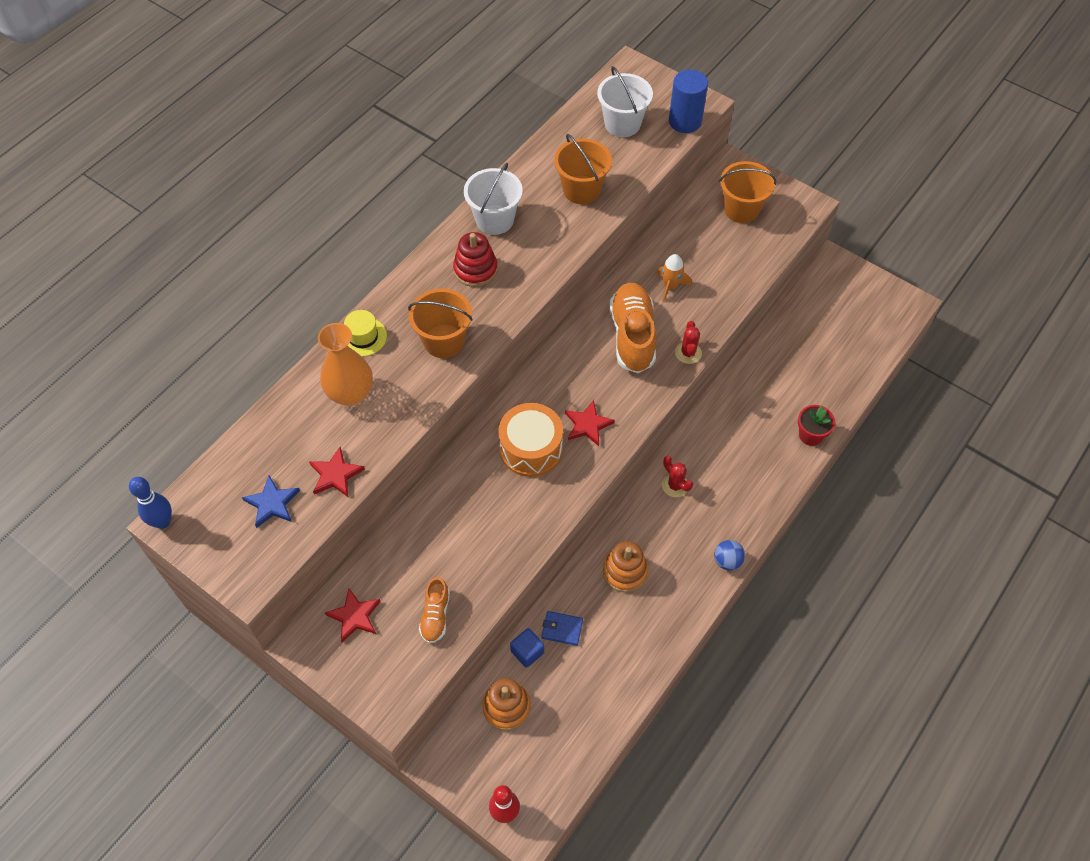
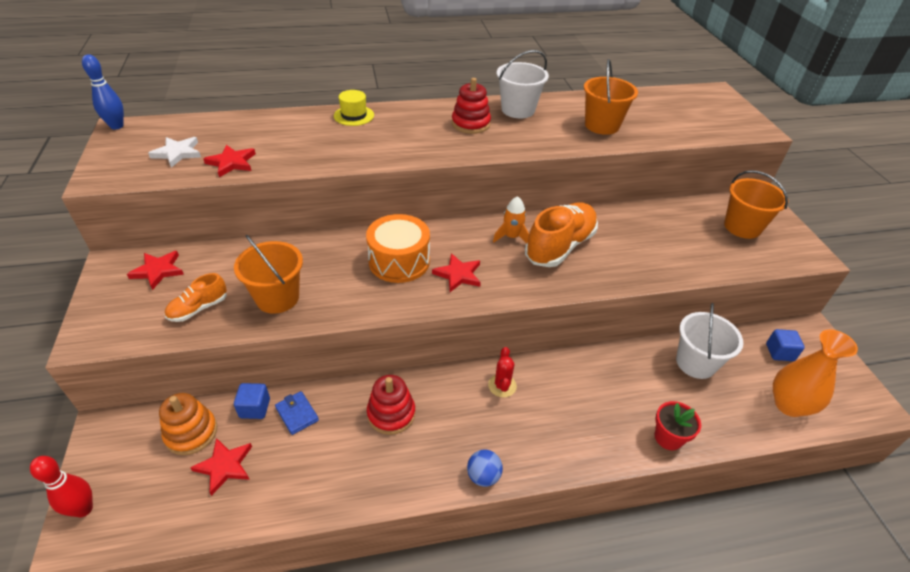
camera: 40 degrees right, 15 degrees down
(272, 503) = (177, 153): blue star -> white star
(351, 394) = (304, 134): orange vase -> orange vase (789, 405)
(444, 341) = (398, 143): orange bucket -> orange bucket (277, 298)
(559, 704) = (225, 466): none -> red star
(622, 124) = (676, 111): white bucket -> white bucket (695, 363)
(625, 572) = (391, 414): orange stacking toy -> red stacking toy
(670, 286) = (626, 237): orange rocket -> orange rocket (512, 237)
(685, 121) = (732, 131): blue cylinder -> none
(688, 353) = (595, 283): red cactus -> none
(826, 302) = (779, 352): none -> blue cube

